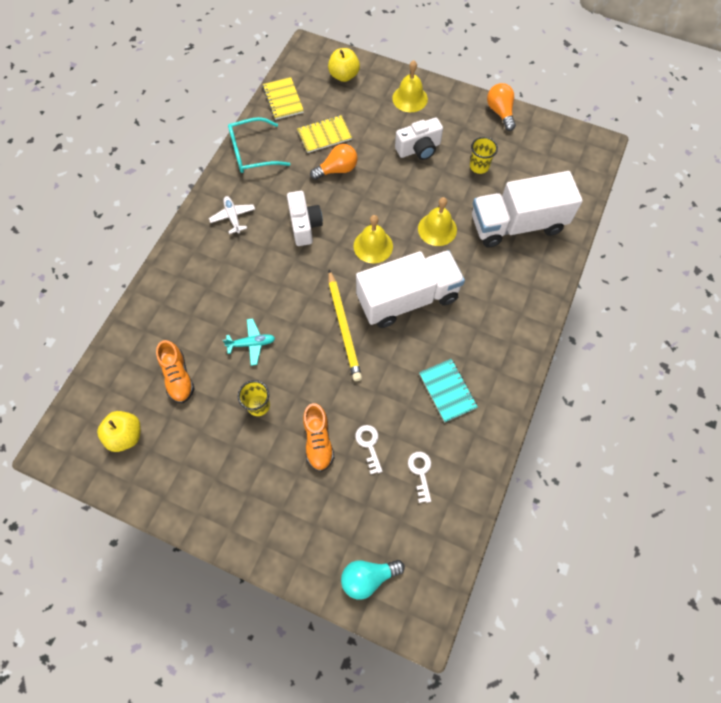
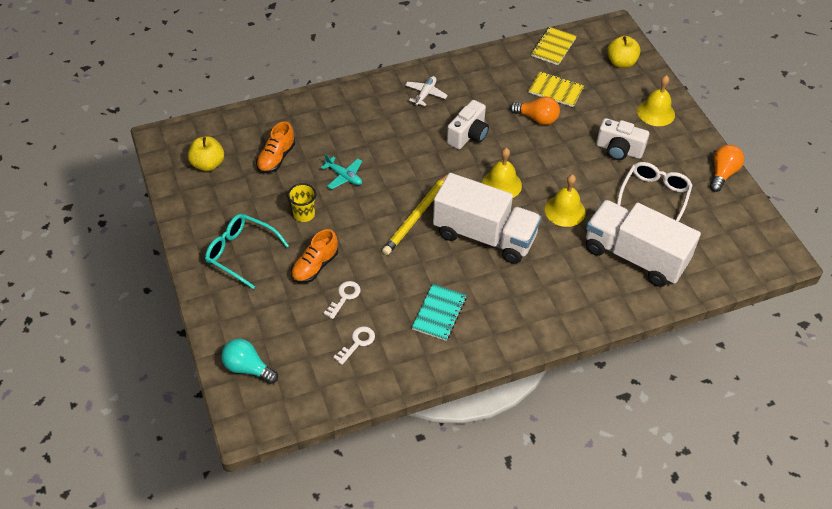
camera: 45 degrees right, 15 degrees down
(252, 152) = (488, 65): turquoise glasses -> turquoise glasses (241, 253)
(479, 166) = (654, 196): yellow cup -> white glasses

